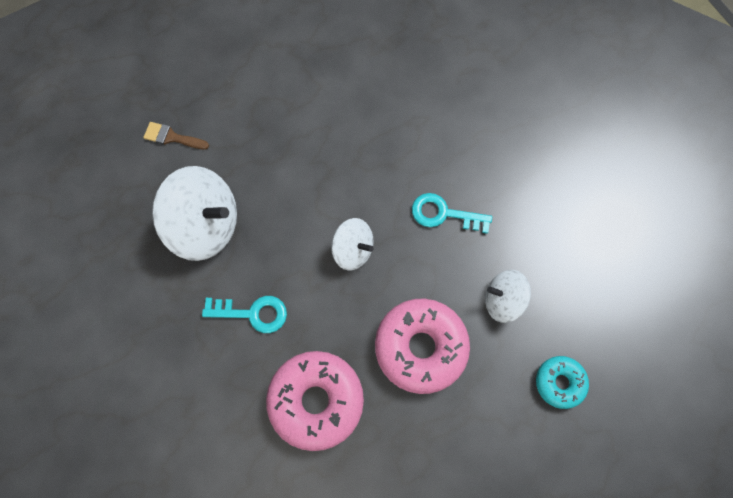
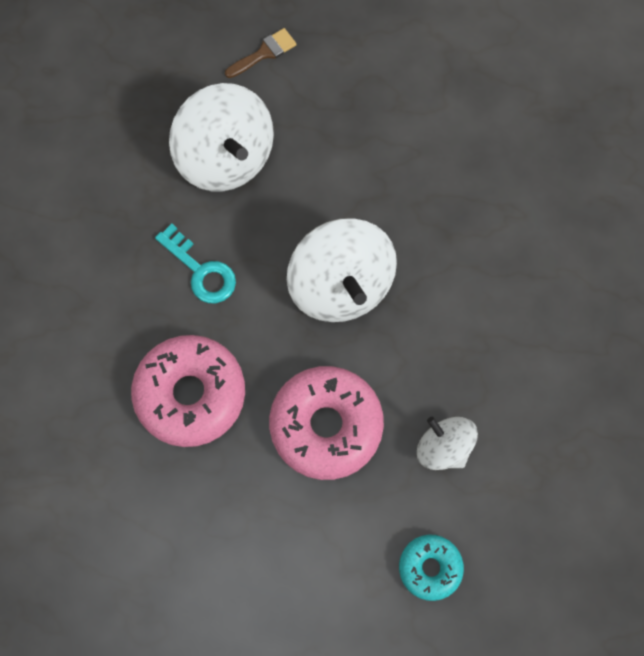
camera: 40 degrees right, 0 degrees up
(172, 137) = (264, 53): brown brush -> brown brush turned 90 degrees clockwise
(353, 250) = (341, 286): white spinning top -> white spinning top, size x1.76
(444, 214) = (458, 321): turquoise key -> none

